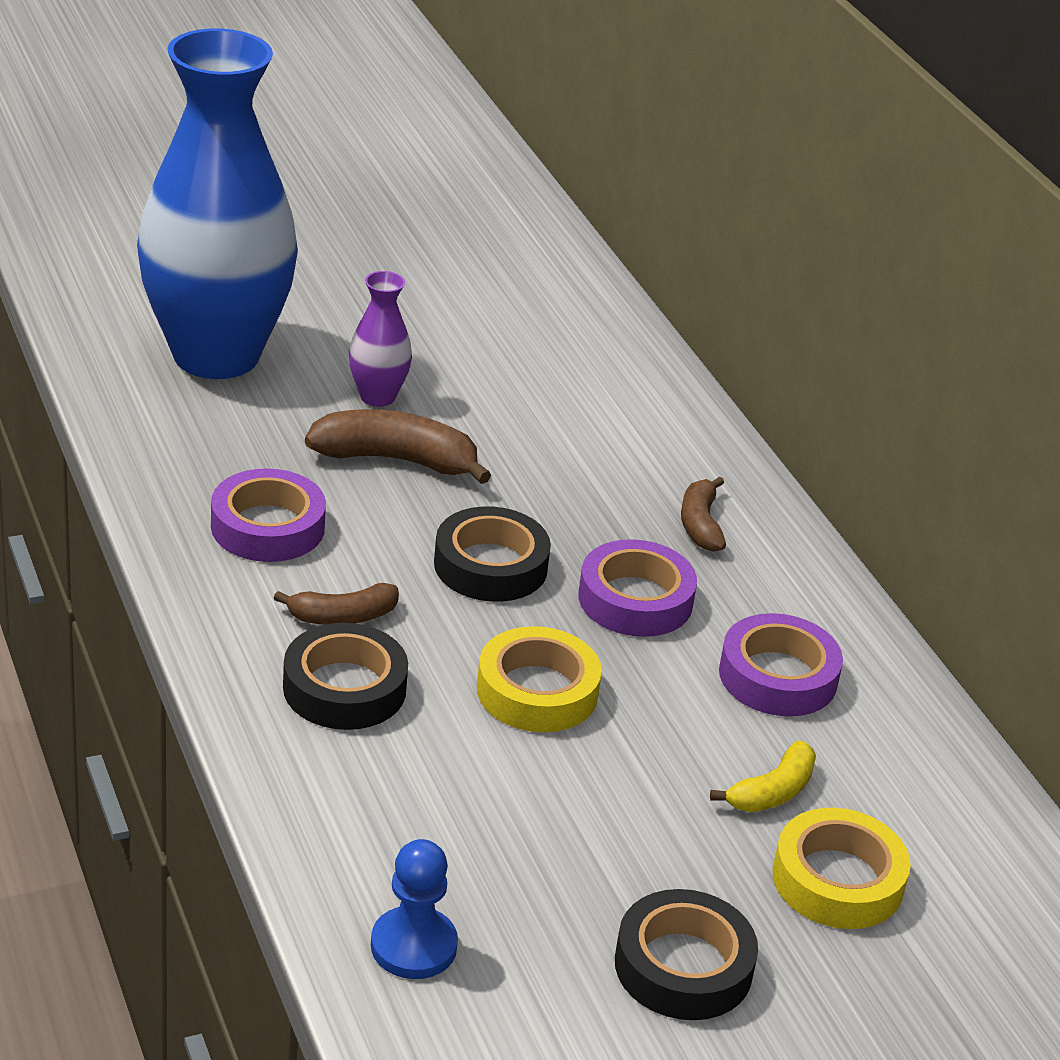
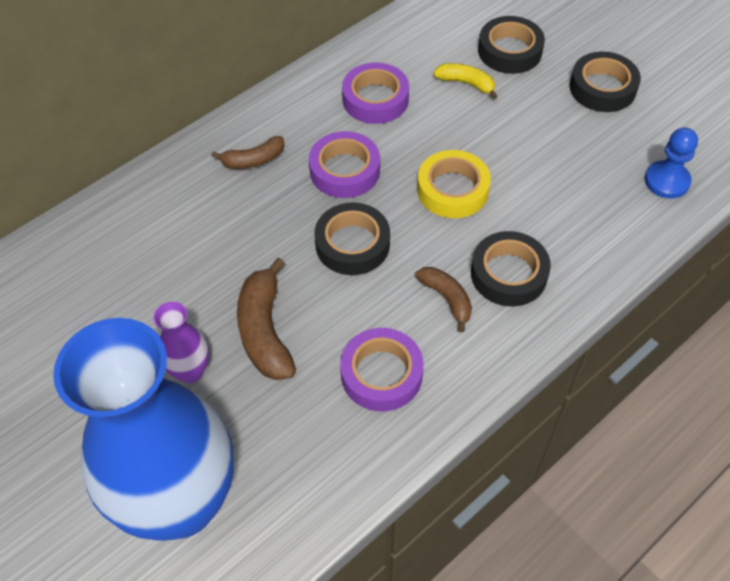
camera: 105 degrees left, 20 degrees up
(837, 880) = (509, 51): yellow tape -> black tape

